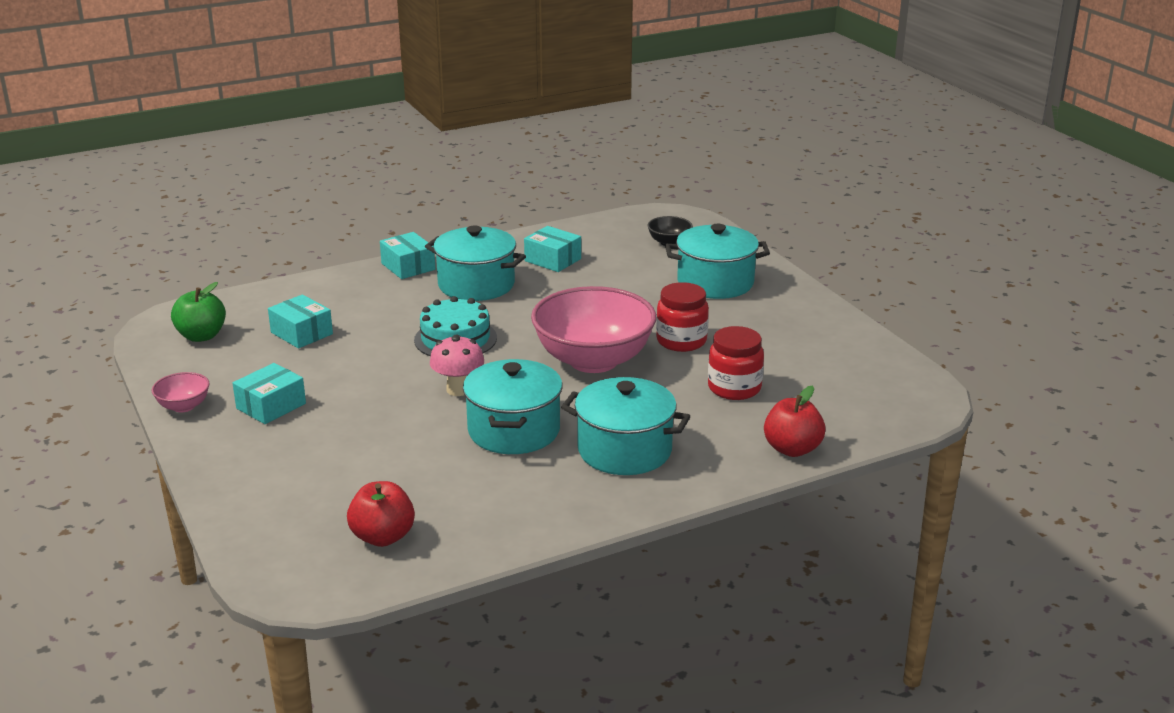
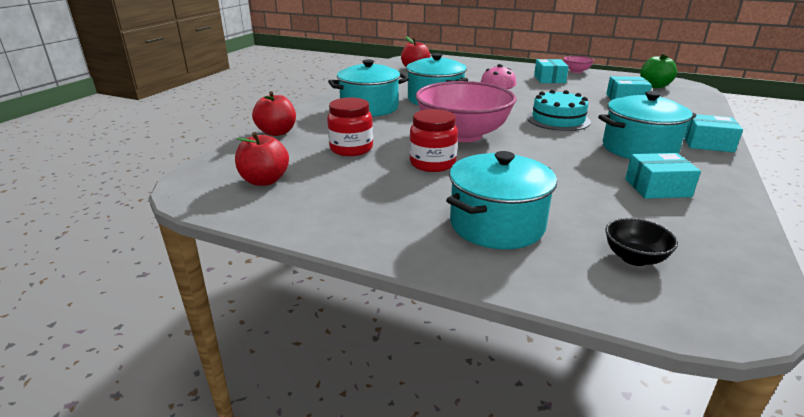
camera: 140 degrees right, 0 degrees up
(855, 382) = (264, 180): none -> red apple

